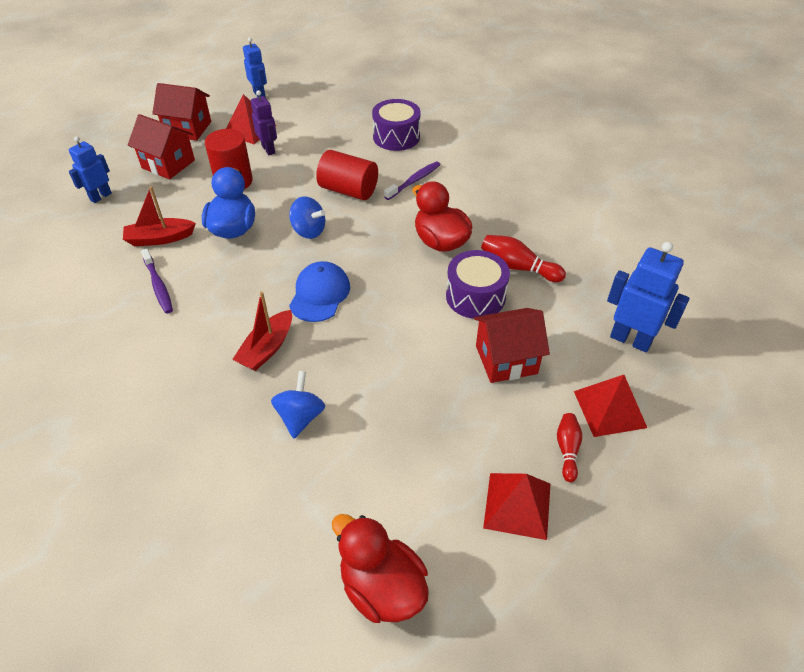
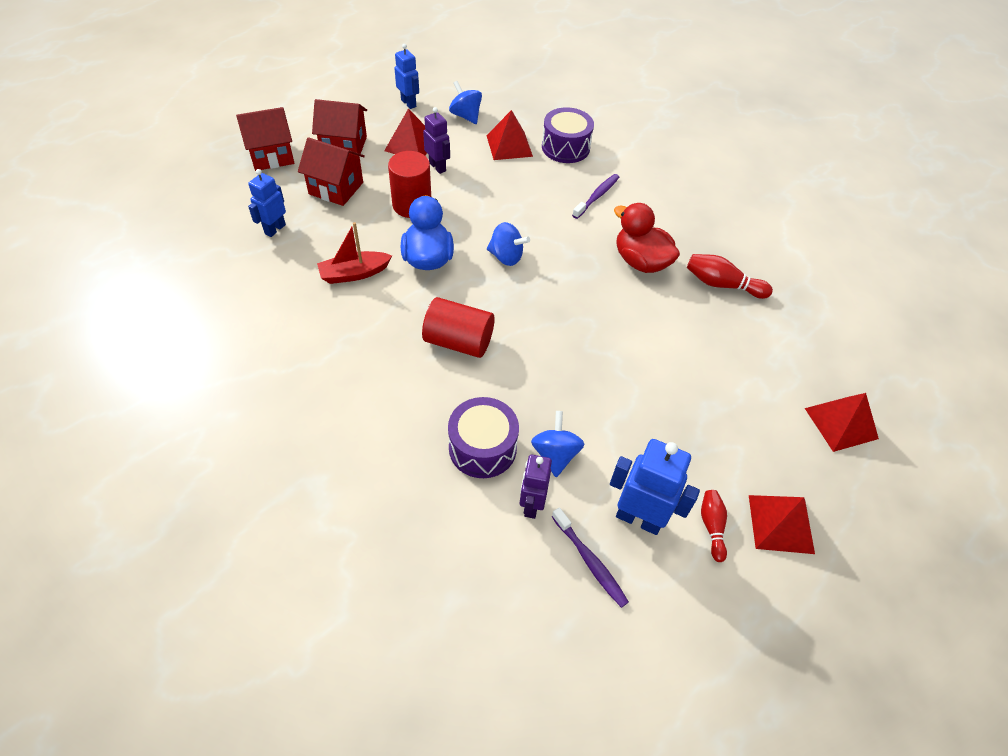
camera: 10 degrees left, 5 degrees up
(158, 286) = (369, 326): purple toothbrush -> purple toothbrush (590, 561)
(261, 463) = (531, 505): none -> purple robot
(267, 348) = (501, 386): red boat -> none
(309, 107) = (465, 116): none -> blue spinning top
(320, 294) = (537, 325): blue cap -> none
(342, 133) = (509, 146): none -> red pyramid
(348, 190) = (533, 210): red cylinder -> red cylinder (458, 341)
(382, 587) = (679, 614): red duck -> none
(475, 296) = (689, 318): purple drum -> purple drum (482, 448)
(506, 359) = (734, 381): red house -> red house (271, 156)
(567, 450) = (812, 466): red bowling pin -> red bowling pin (712, 527)
(630, 340) = (844, 353): blue robot -> blue robot (638, 518)

